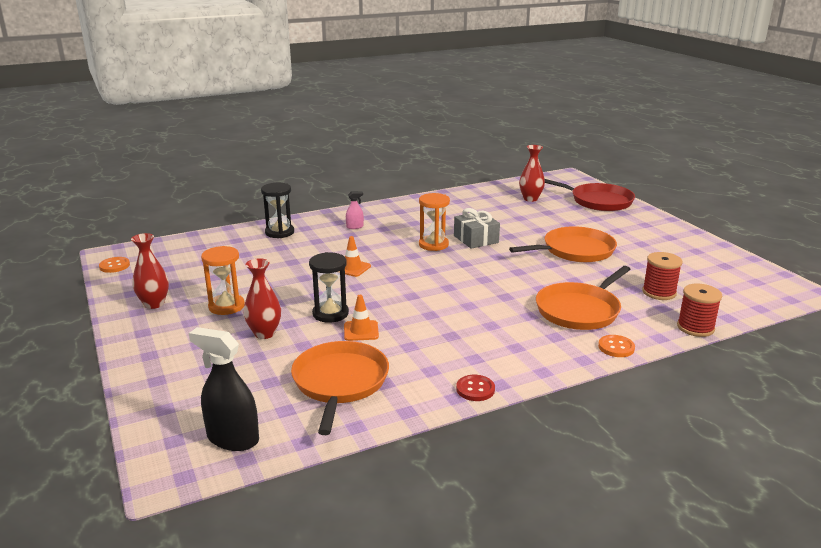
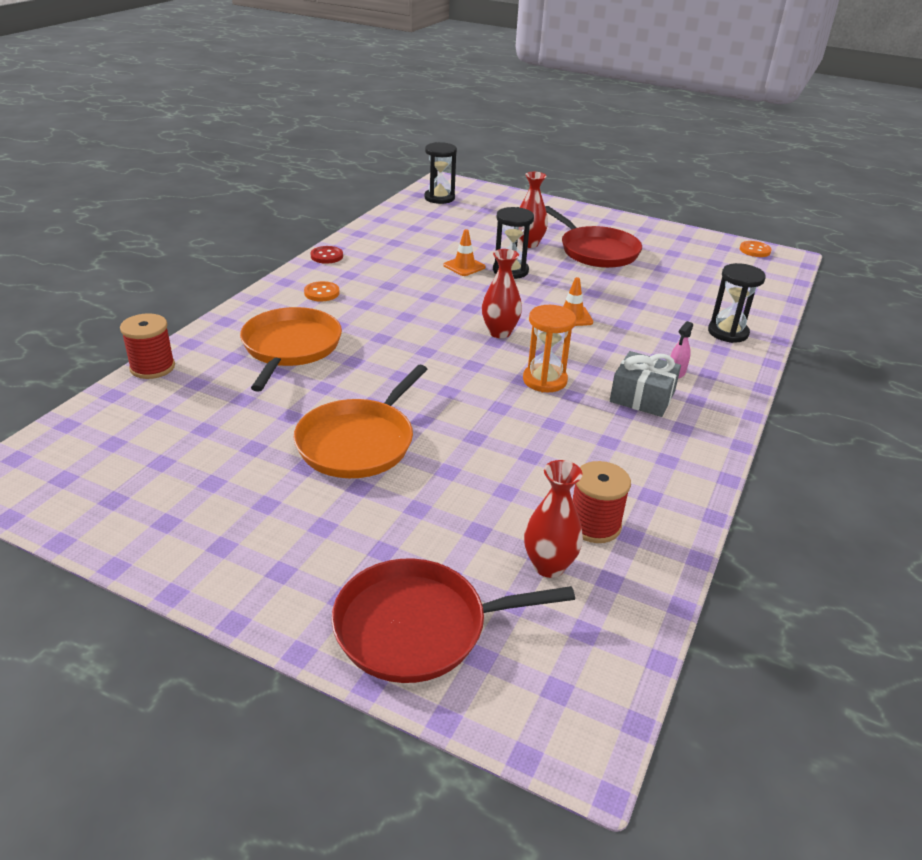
camera: 140 degrees right, 10 degrees up
(154, 304) = (647, 237): red vase -> red vase (499, 332)
(226, 306) = (596, 251): orange hourglass -> red pan
(233, 438) = (439, 198): black spray bottle -> black hourglass
(340, 382) = (424, 234): orange pan -> none
(476, 239) = (509, 411): grey gift -> grey gift (642, 397)
(616, 347) = (232, 319): orange button -> orange button (321, 293)
(659, 292) = (207, 404): red spool -> red spool (594, 525)

